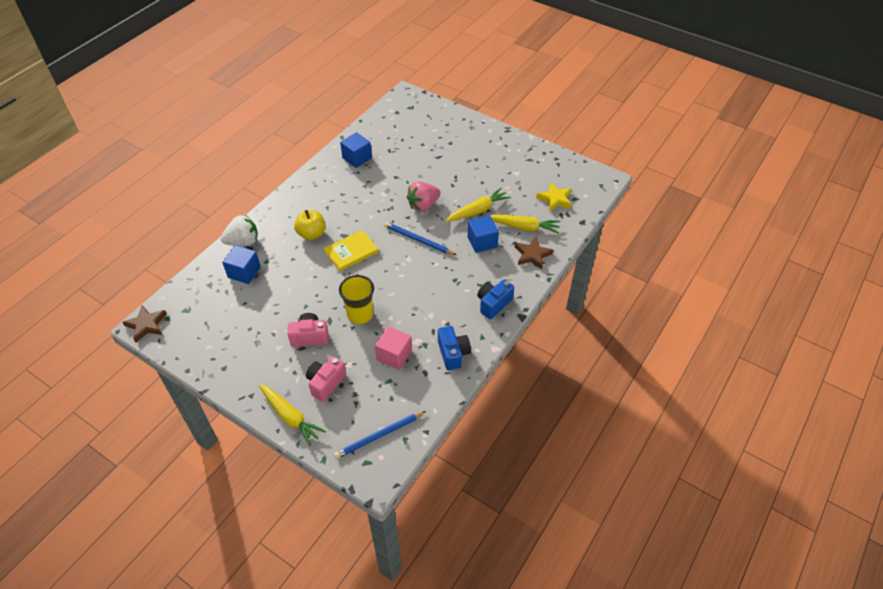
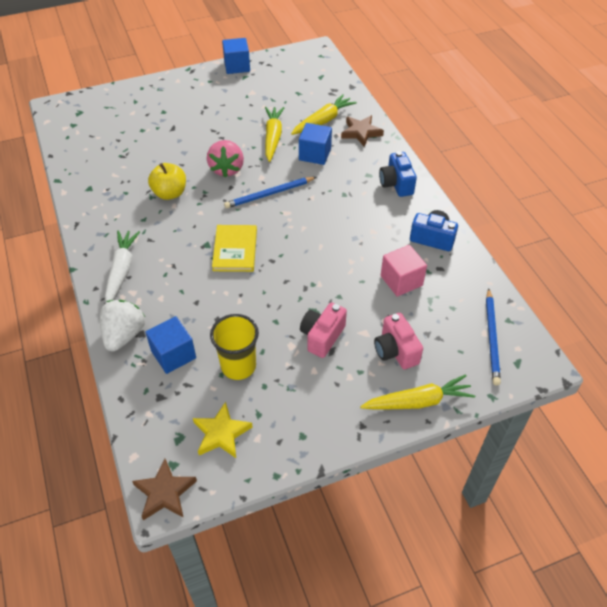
camera: 55 degrees left, 0 degrees up
(291, 210) = (121, 270): none -> white carrot
(311, 234) = (176, 269): yellow apple -> yellow apple (170, 193)
(357, 158) = (104, 184): blue cube -> blue cube (237, 66)
(360, 314) = (327, 282): yellow cup -> yellow cup (238, 366)
(555, 199) = (309, 87): yellow star -> yellow star (221, 433)

